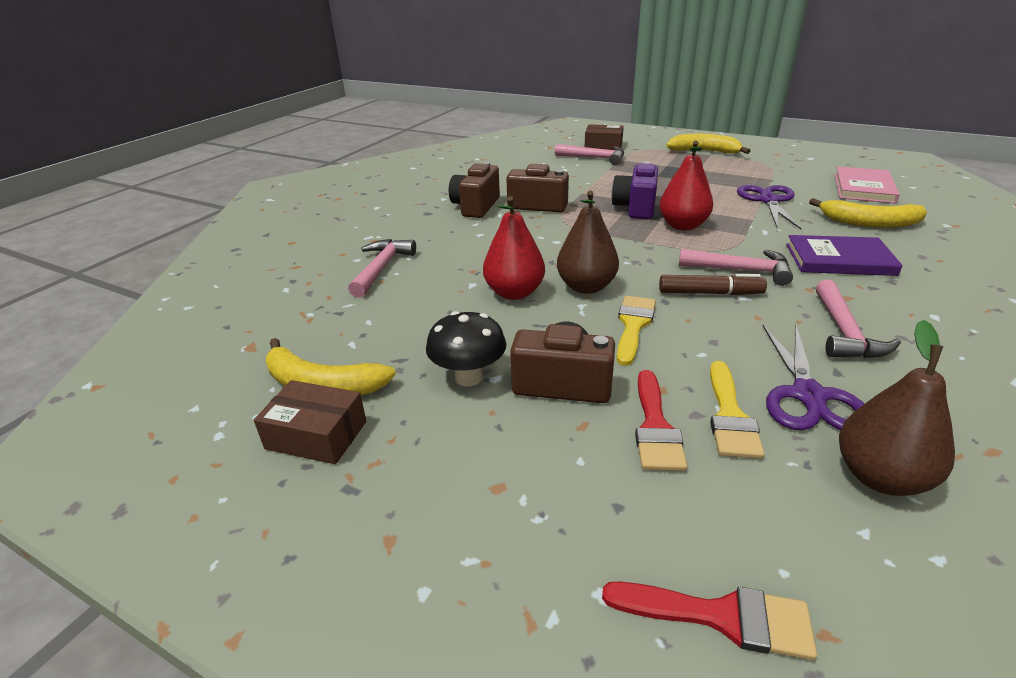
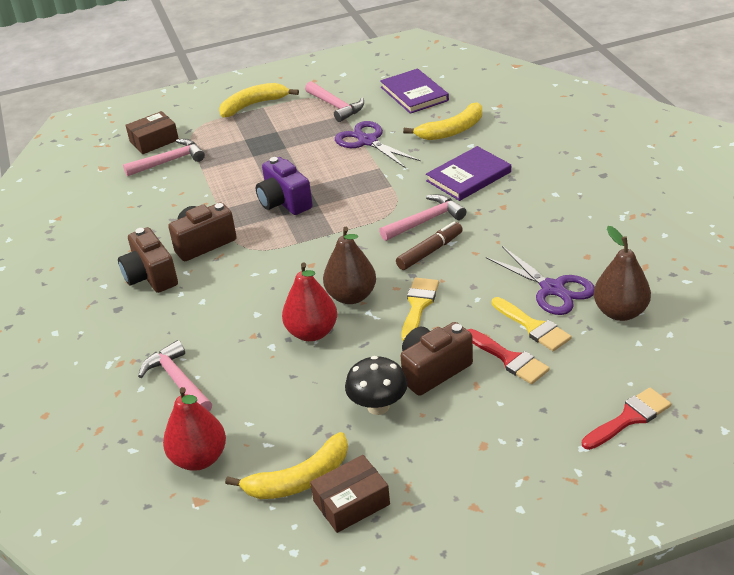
camera: 45 degrees left, 5 degrees up
(633, 325) = (418, 305): yellow brush -> yellow brush turned 45 degrees clockwise
(682, 226) = (341, 201): red pear -> red pear (199, 458)
(844, 332) = (527, 235): pink hammer -> pink hammer (336, 106)
(863, 188) = (414, 94): pink book -> purple book

